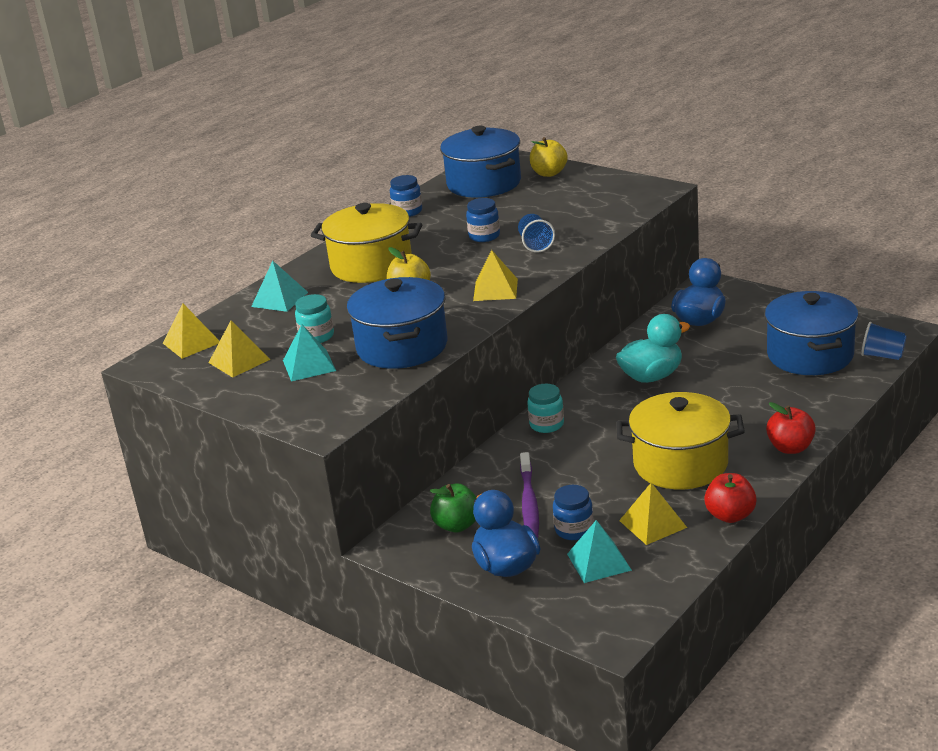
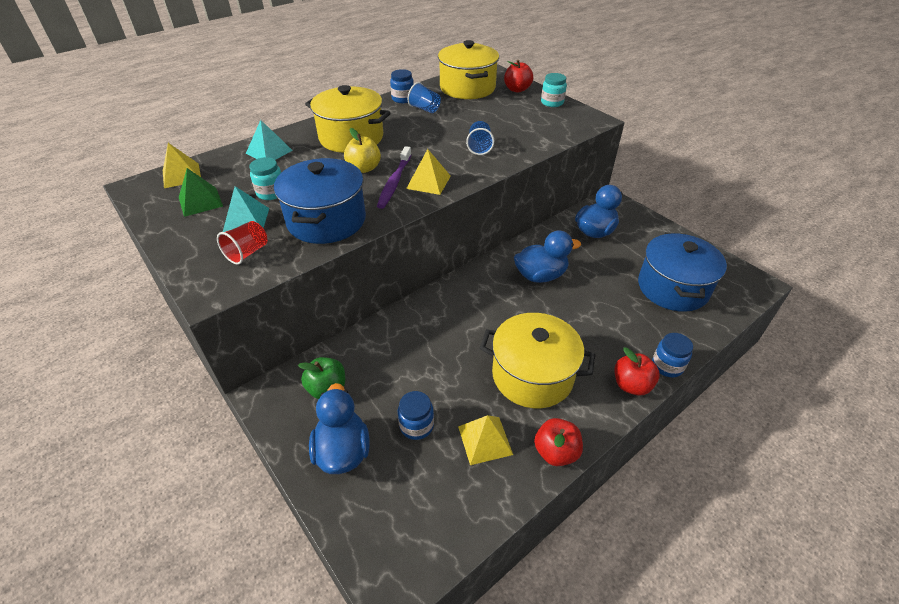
camera: 10 degrees right, 15 degrees up
(239, 361) = (200, 201): yellow pyramid -> green pyramid
(335, 391) = (247, 253): none -> red cup
(484, 183) = (467, 88): blue pot -> yellow pot
(484, 236) = (445, 131): blue jar -> blue jar (667, 366)
(529, 503) = (394, 382): purple toothbrush -> purple toothbrush (394, 182)
(546, 424) = (443, 301): turquoise jar -> turquoise jar (552, 103)
(549, 173) = (517, 89): yellow apple -> red apple
(599, 562) = (421, 473): turquoise pyramid -> none
(651, 376) = (540, 275): turquoise duck -> blue duck
(882, 356) = (733, 304): blue cup -> blue cup (425, 109)

